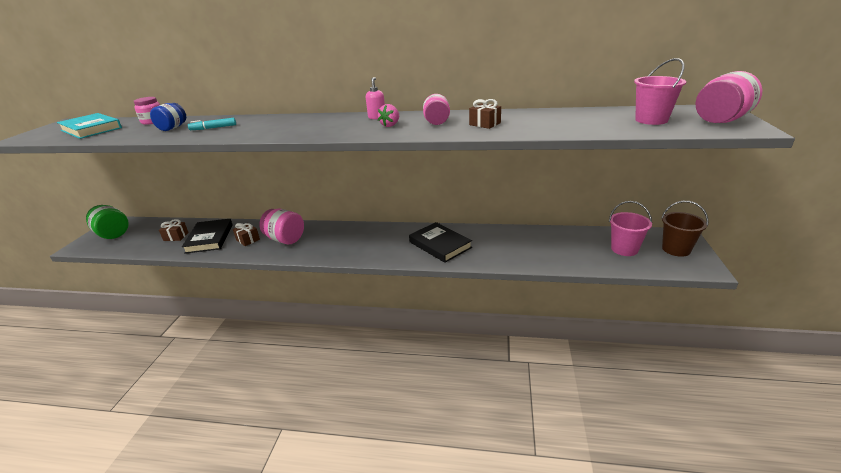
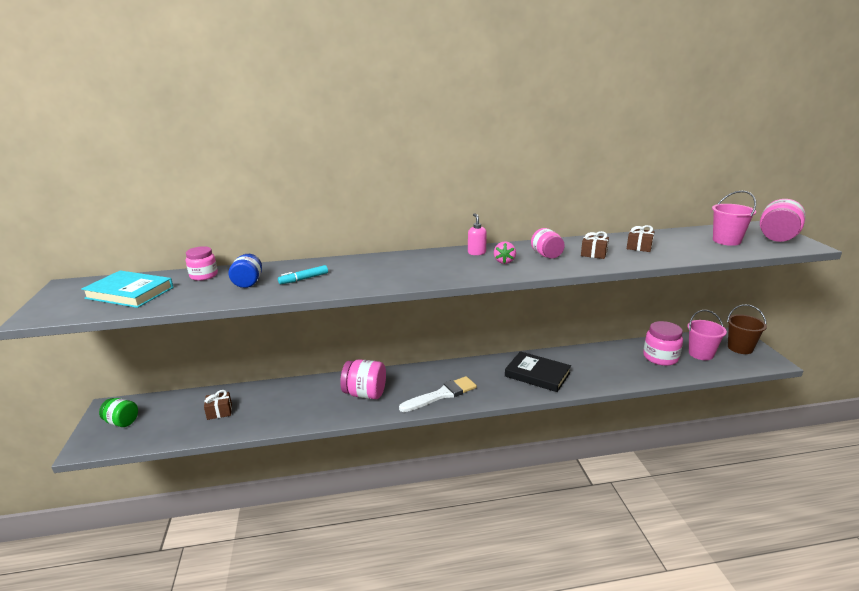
camera: 20 degrees left, 5 degrees down
(113, 234) = (122, 422): green jar -> green jar, size x0.66
(209, 238) = (268, 407): black book -> none
(248, 240) = (319, 401): brown gift -> brown gift (639, 247)
(343, 249) = (441, 395): none -> white brush
(576, 246) = (660, 357): none -> pink jar

